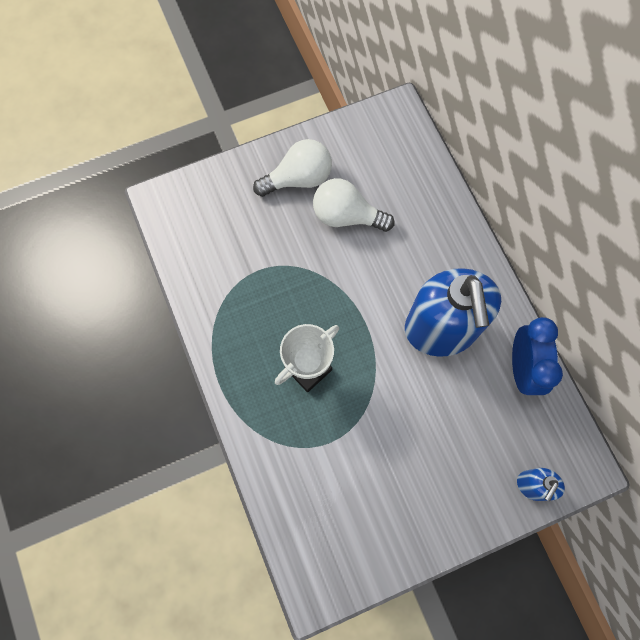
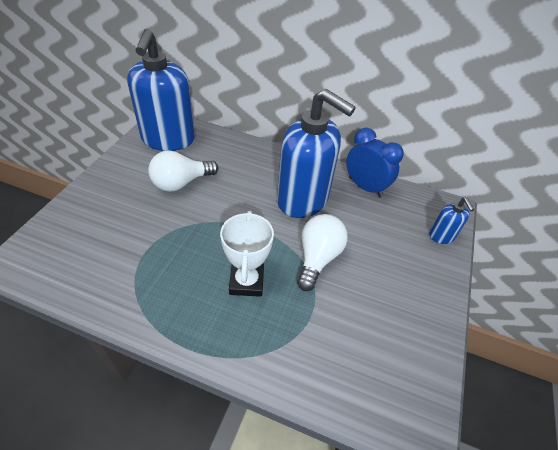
camera: 50 degrees left, 25 degrees down
(298, 178) = (126, 184): white light bulb -> white light bulb (318, 258)
(382, 146) = (168, 139): none -> blue soap dispenser

